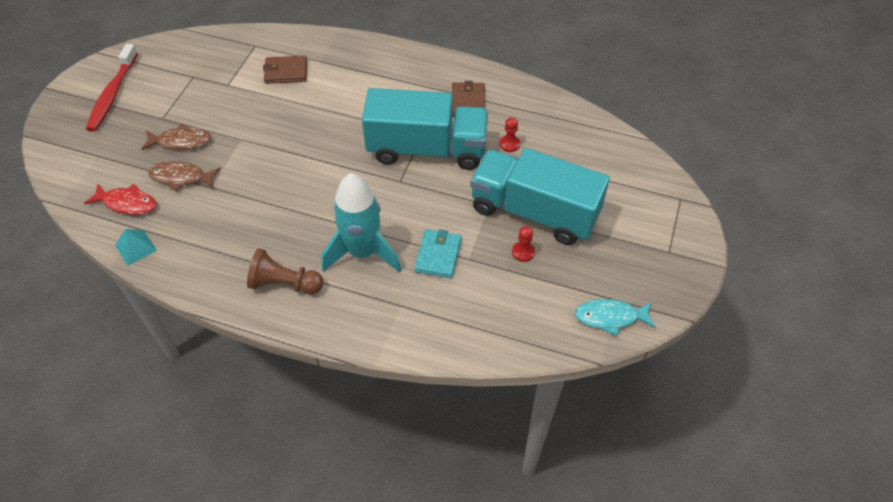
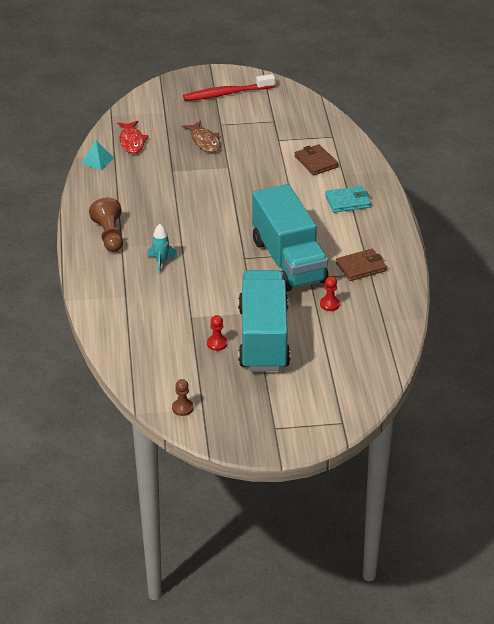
camera: 65 degrees right, 15 degrees down
(181, 177) = (171, 155): brown fish -> none
(362, 252) = (161, 262): turquoise rocket -> turquoise rocket, size x0.47
(438, 255) = (183, 300): turquoise wallet -> turquoise wallet (347, 201)
(610, 317) = (182, 408): turquoise fish -> brown pawn

